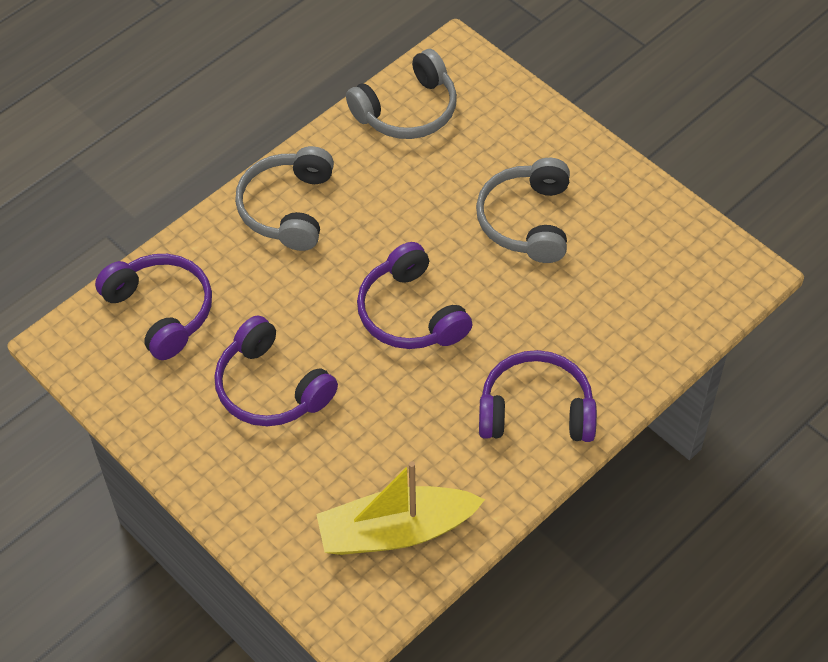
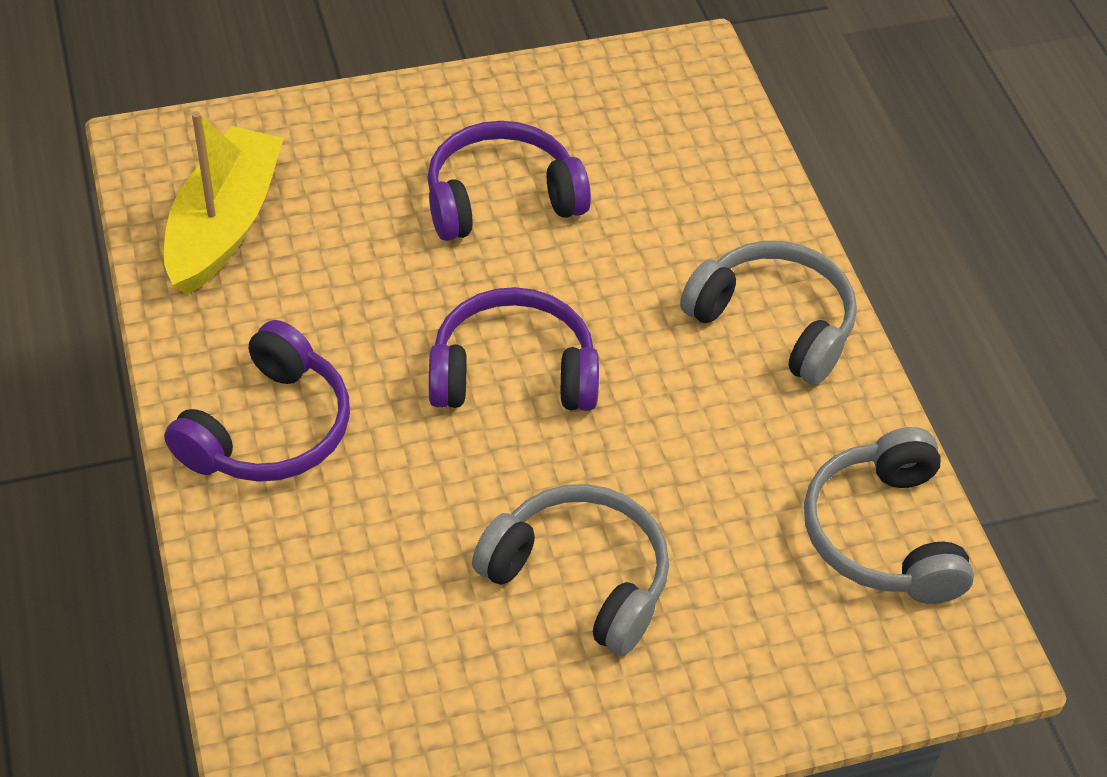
camera: 115 degrees right, 5 degrees down
(161, 310) = (684, 148): purple headphones -> none

